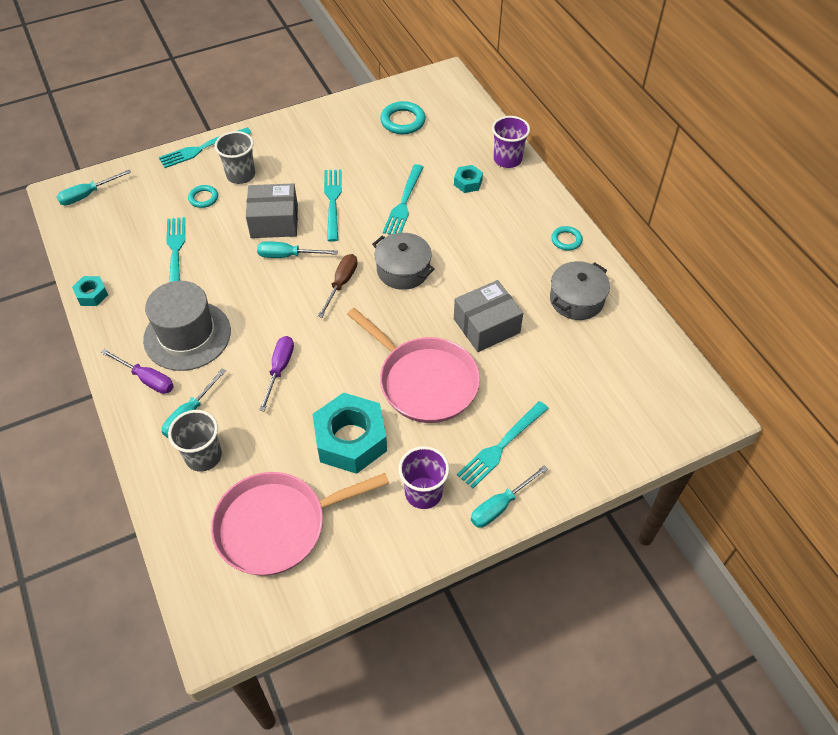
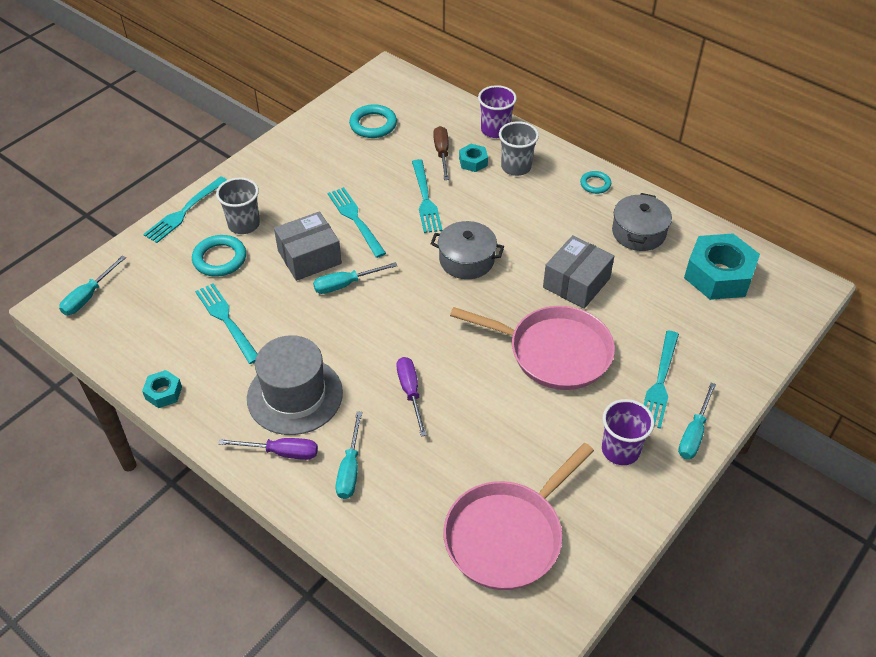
camera: 25 degrees left, 5 degrees down
(203, 198) = (220, 259): turquoise ring -> turquoise ring, size x1.63
(203, 456) = (391, 502): grey cup -> grey cup (516, 167)
(341, 284) = (416, 292): brown screwdriver -> brown screwdriver (442, 153)
(351, 439) = (522, 430): turquoise nut -> turquoise nut (718, 275)

